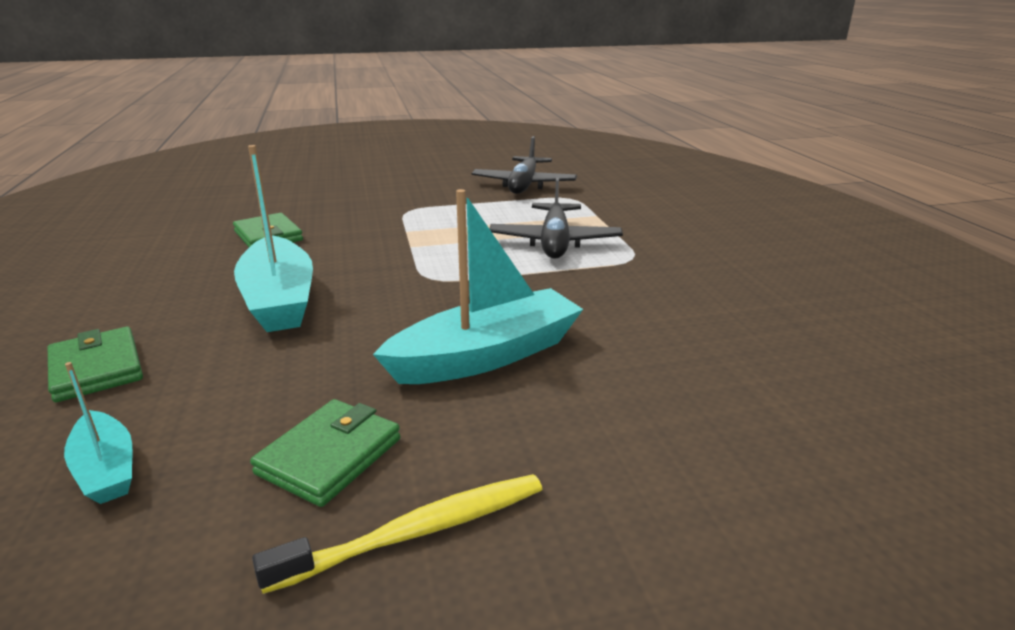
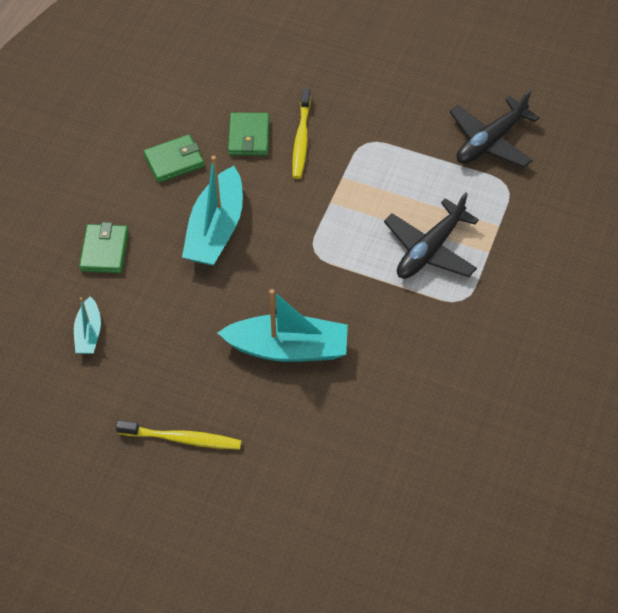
camera: 35 degrees right, 30 degrees up
(330, 456) = (174, 377): green wallet -> green wallet (174, 161)
(334, 223) = (301, 139): none -> yellow toothbrush

